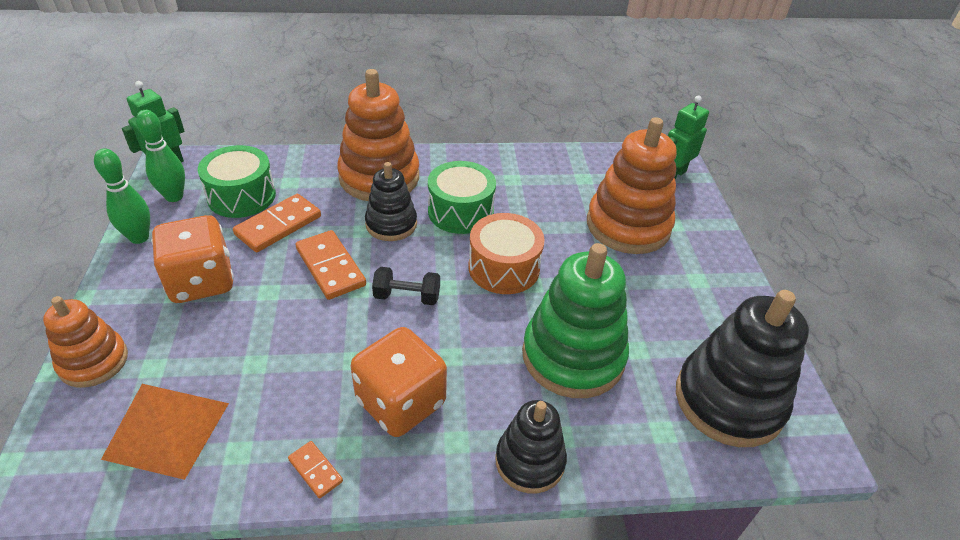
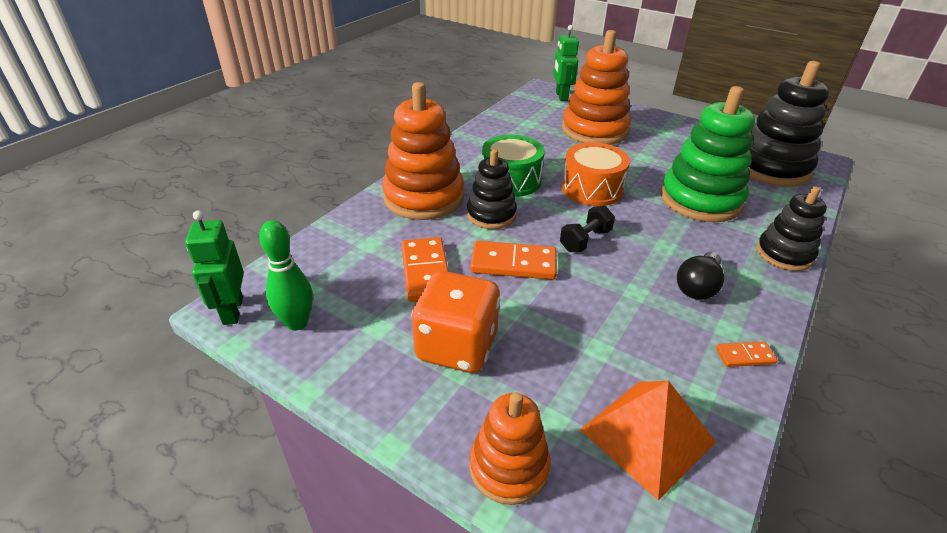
camera: 50 degrees left, 5 degrees down
(139, 237) = (337, 370): green bowling pin -> none
(241, 196) = (354, 278): green drum -> none
(401, 402) = (697, 286): orange dice -> black light bulb

